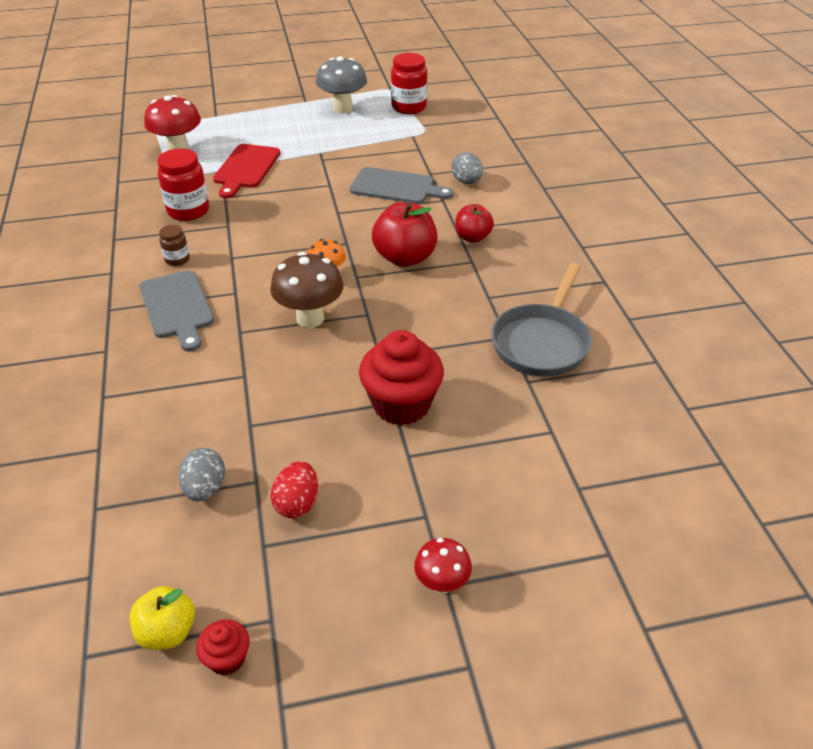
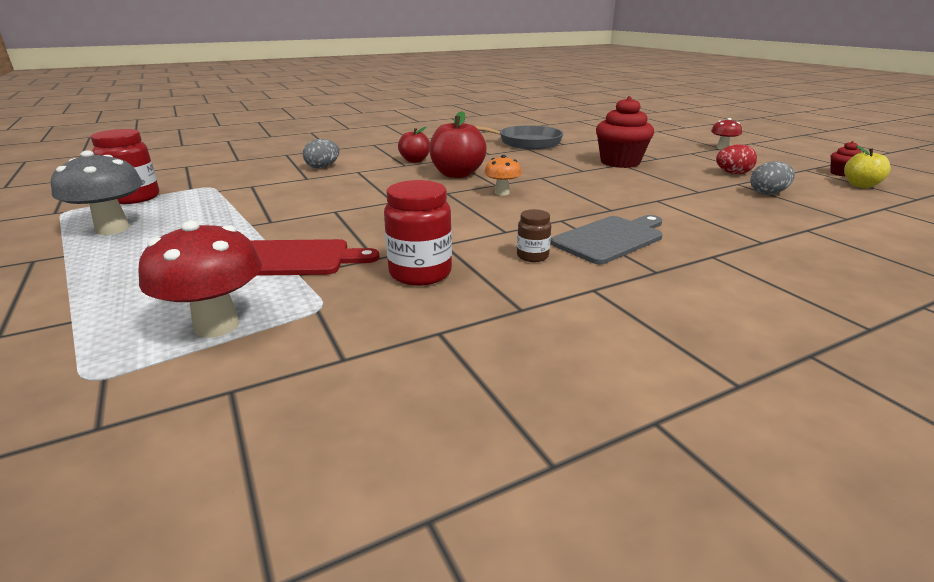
camera: 105 degrees left, 15 degrees down
(310, 318) = (565, 191): brown mushroom -> none
(396, 187) = (336, 186): grey cutting board -> none

